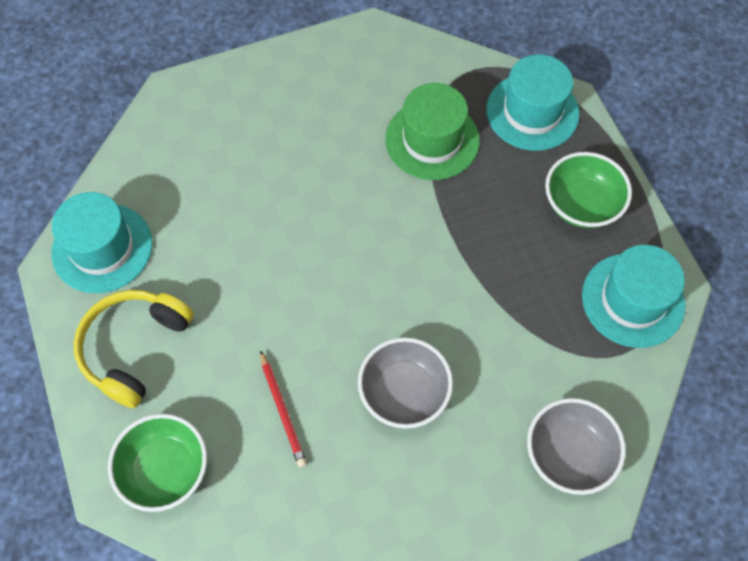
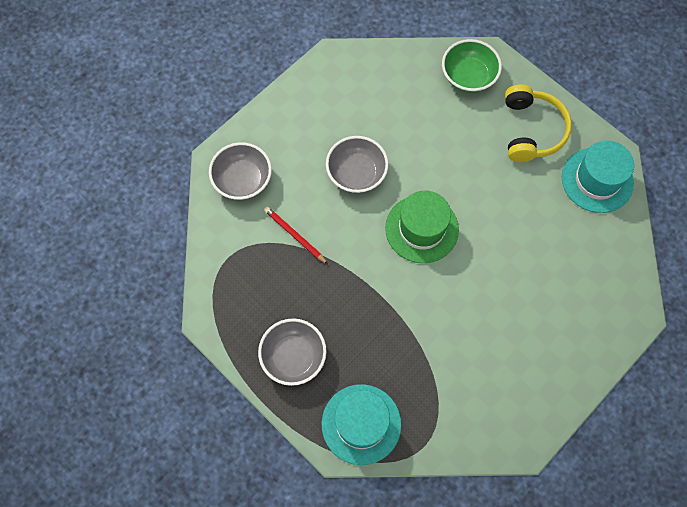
camera: 155 degrees right, 5 degrees up
(282, 410) = (422, 133): red pencil -> red pencil (295, 235)
(432, 140) = (425, 362): green hat -> green hat (421, 229)
(581, 204) = (293, 357): green bowl -> grey bowl
(633, 300) = (233, 297): turquoise hat -> none

